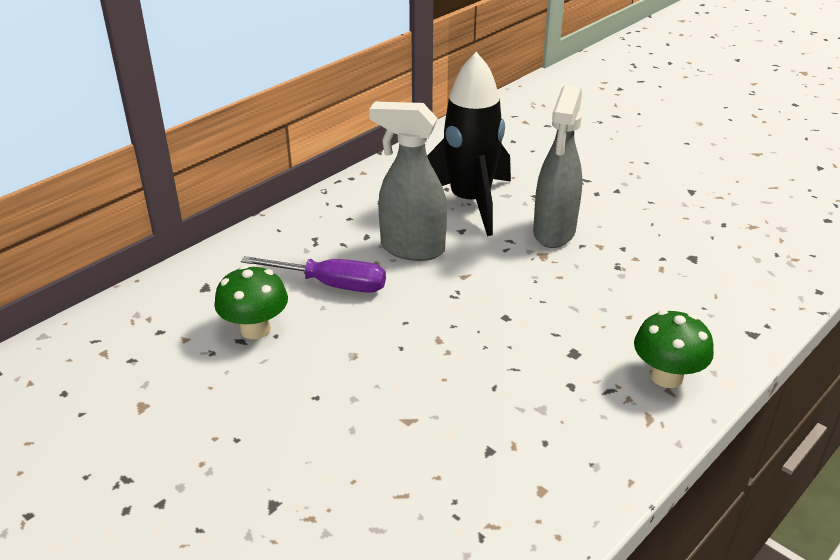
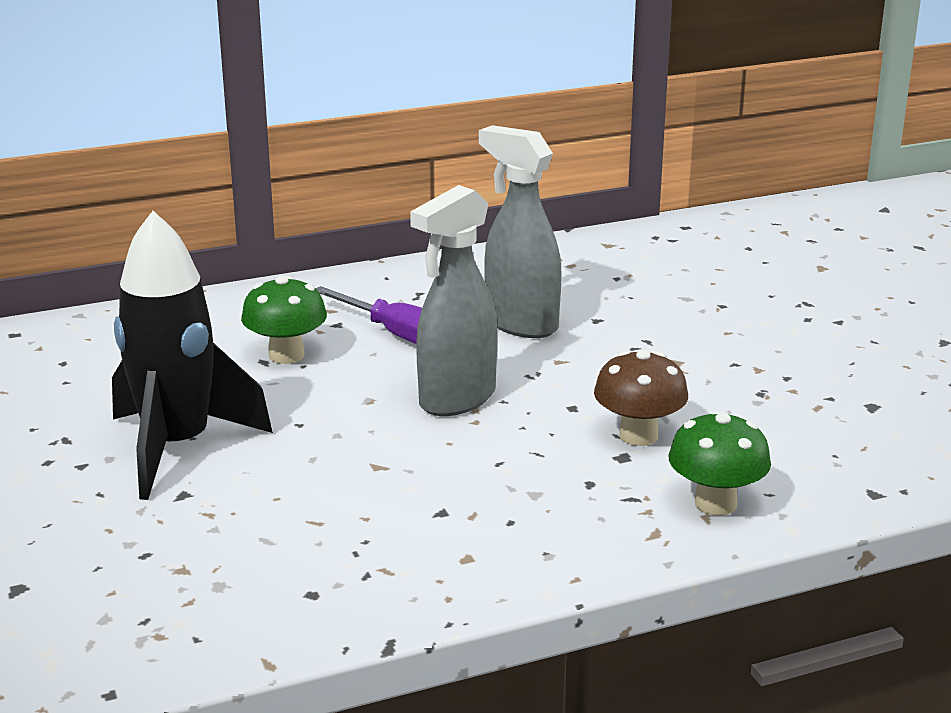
camera: 25 degrees right, 10 degrees down
(469, 202) = (632, 296): black rocket -> black rocket (177, 448)
(554, 233) = (710, 345): grey spray bottle -> grey spray bottle (456, 399)
(570, 330) = (638, 436): none -> brown mushroom

